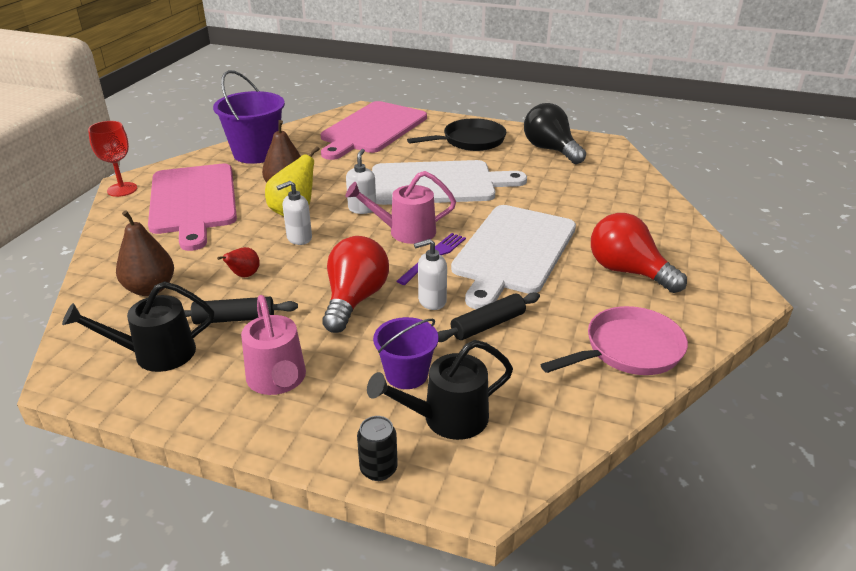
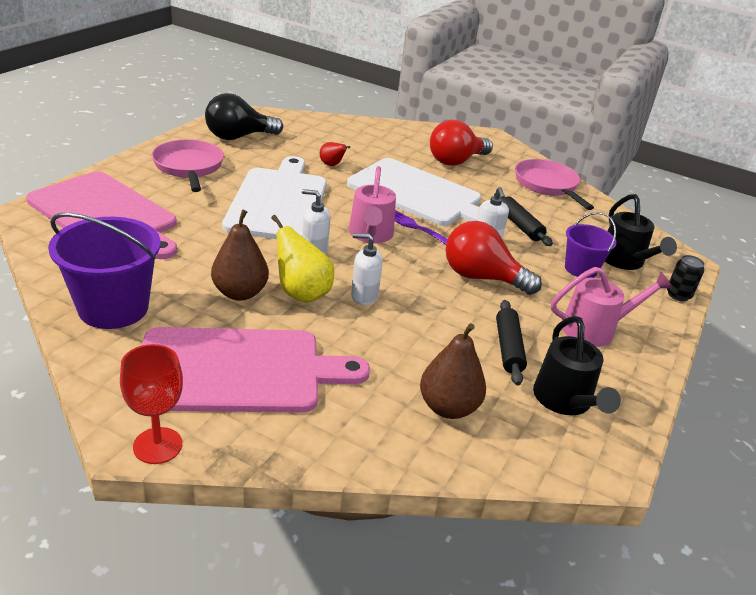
camera: 85 degrees left, 0 degrees up
(244, 275) = (431, 337): red pear -> red pear (332, 165)
(299, 238) = (364, 296): white soap dispenser -> white soap dispenser turned 120 degrees clockwise
(470, 141) = (189, 167): black pan -> pink pan

